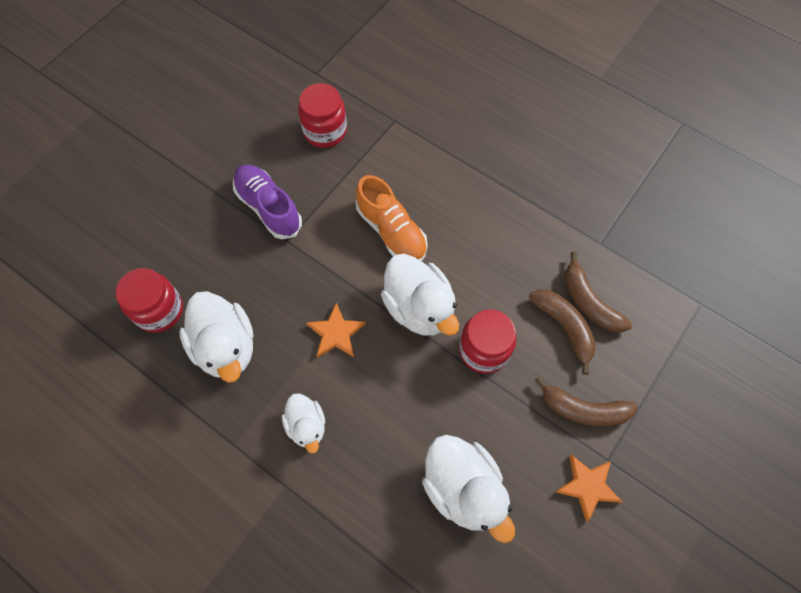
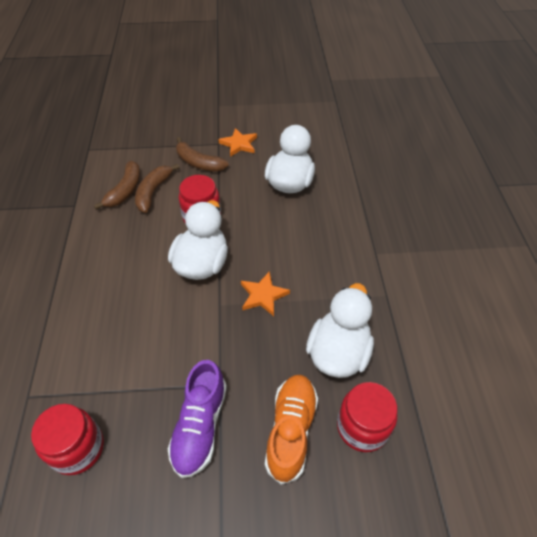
camera: 130 degrees left, 15 degrees down
(307, 426) = (334, 267): white duck -> none
(391, 231) = (152, 319): orange shoe -> orange shoe (291, 430)
(583, 409) = (198, 163): brown banana -> brown banana turned 150 degrees clockwise

